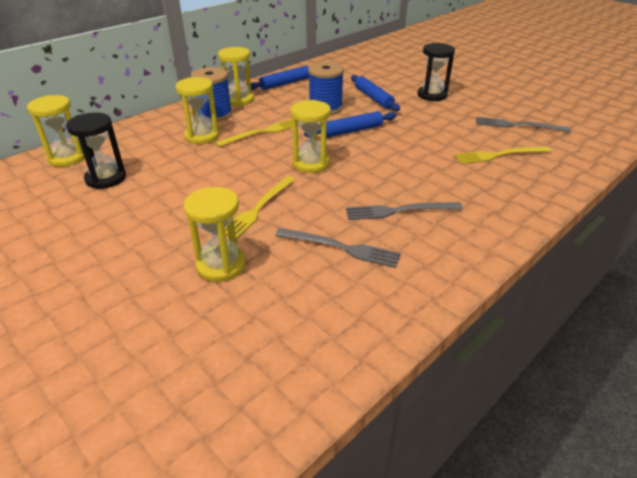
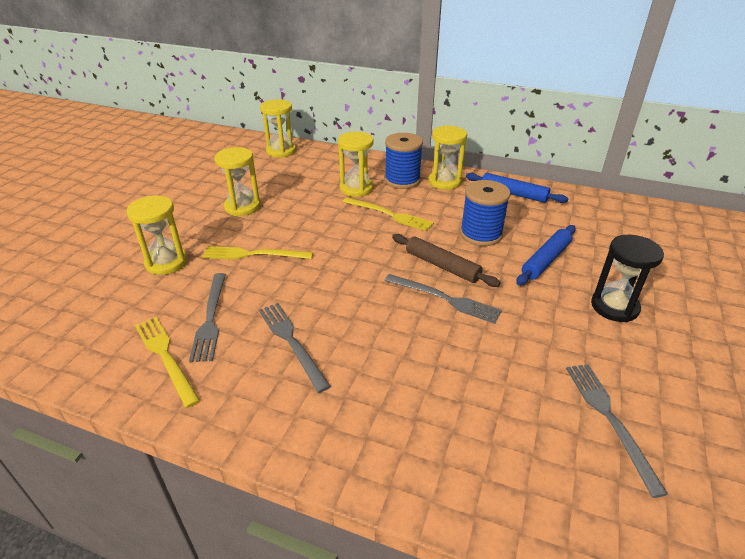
camera: 65 degrees right, 0 degrees up
(106, 178) = (262, 175): black hourglass -> none
(311, 164) = (350, 260): yellow hourglass -> yellow hourglass (242, 207)
(351, 131) = (442, 266): blue rolling pin -> brown rolling pin
(389, 140) = (445, 299): none -> grey fork
(499, 155) = (487, 409): yellow fork -> yellow fork (165, 357)

